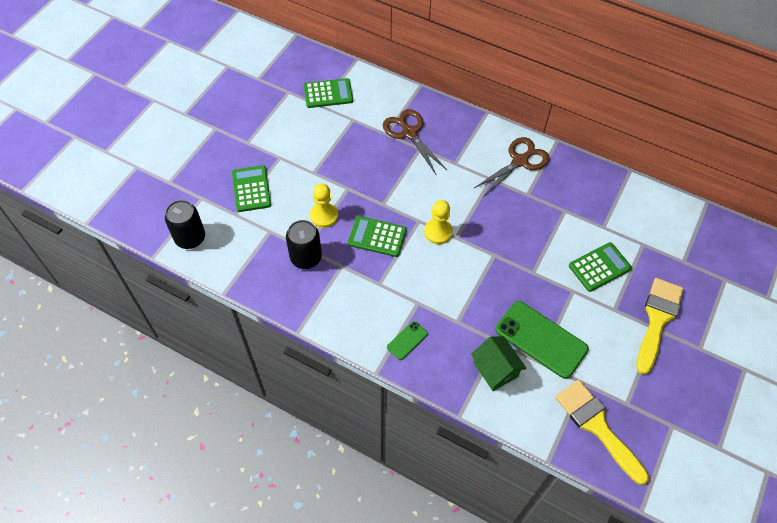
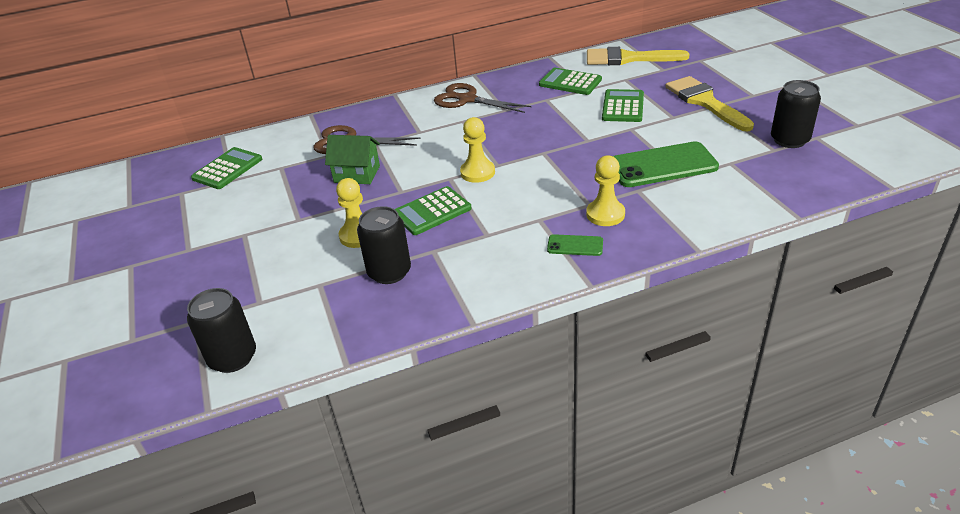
camera: 45 degrees left, 20 degrees down
(251, 189) = (248, 274): green calculator -> green calculator (570, 82)
(407, 340) = (575, 245): green phone -> green phone turned 75 degrees counterclockwise
(454, 338) = (605, 214): none -> yellow pawn
(495, 369) = (668, 205): green house -> green house (357, 174)
(519, 161) = (467, 99): brown scissors -> brown scissors turned 60 degrees counterclockwise
(597, 426) = (784, 174): yellow brush -> yellow brush (628, 58)
(651, 408) = (789, 140): none -> black can

